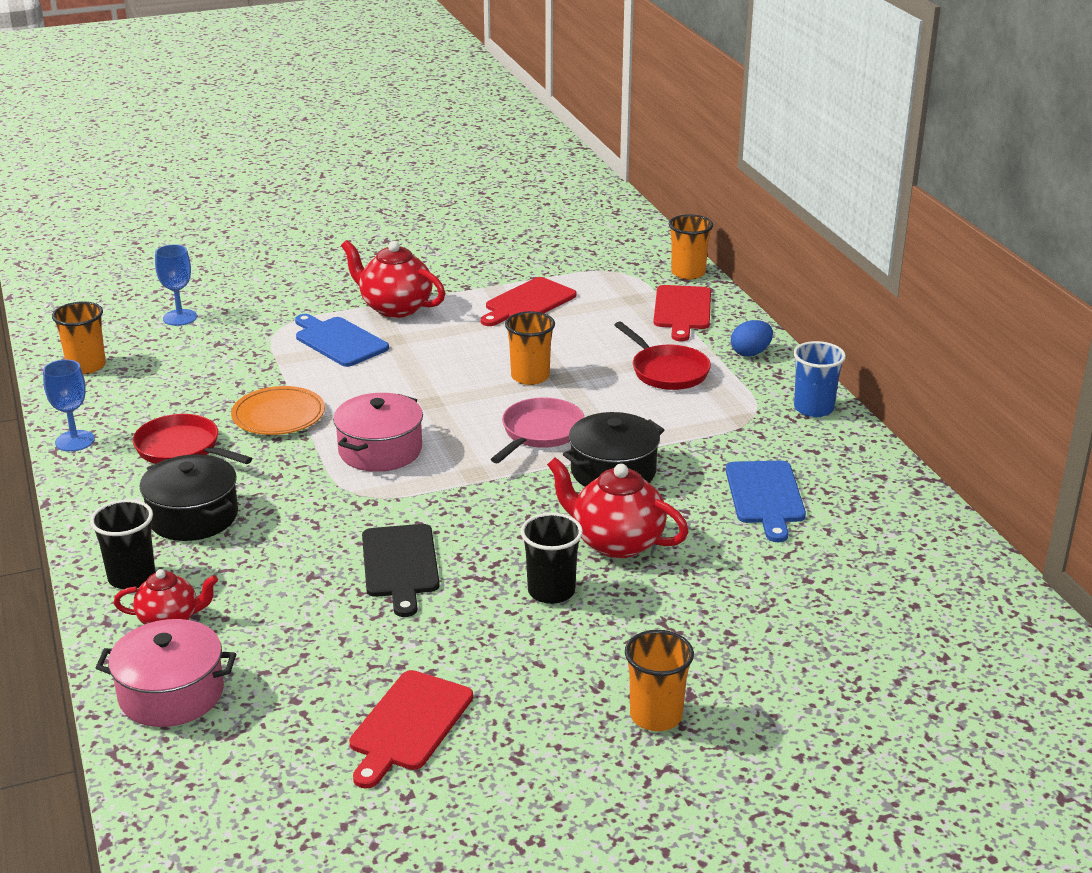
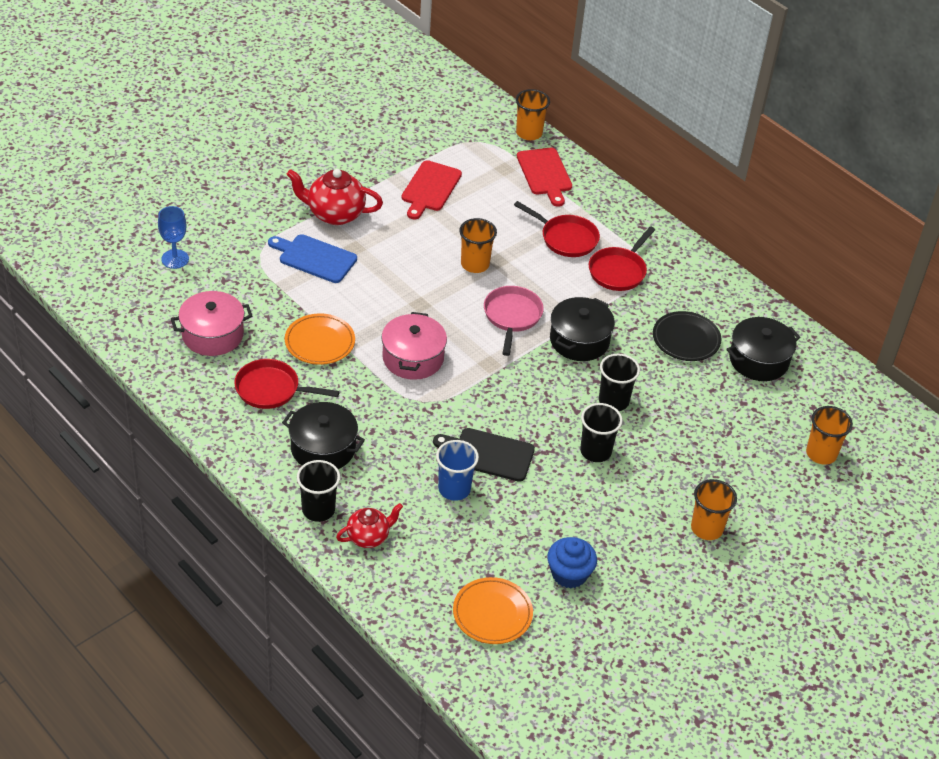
camera: 25 degrees left, 15 degrees up
(75, 441) = (186, 401): blue goblet -> none
(86, 366) = (139, 325): orange cup -> orange cup (821, 454)
(171, 693) = (410, 592): pink pot -> pink pot (212, 335)
(262, 746) = (492, 613): none -> orange plate
(400, 565) = (488, 454): black cutting board -> black cutting board turned 135 degrees clockwise
(409, 725) = (569, 574): red cutting board -> blue cupcake
(616, 542) = (613, 401): red teapot -> black cup
(717, 412) = (619, 271): none -> red pan
(750, 353) = (613, 208): blue egg -> none
(765, 496) = (686, 339): blue cutting board -> black plate
(813, 408) = (679, 253): blue cup -> blue cup (454, 489)
(860, 537) = (758, 360): none -> black pot

